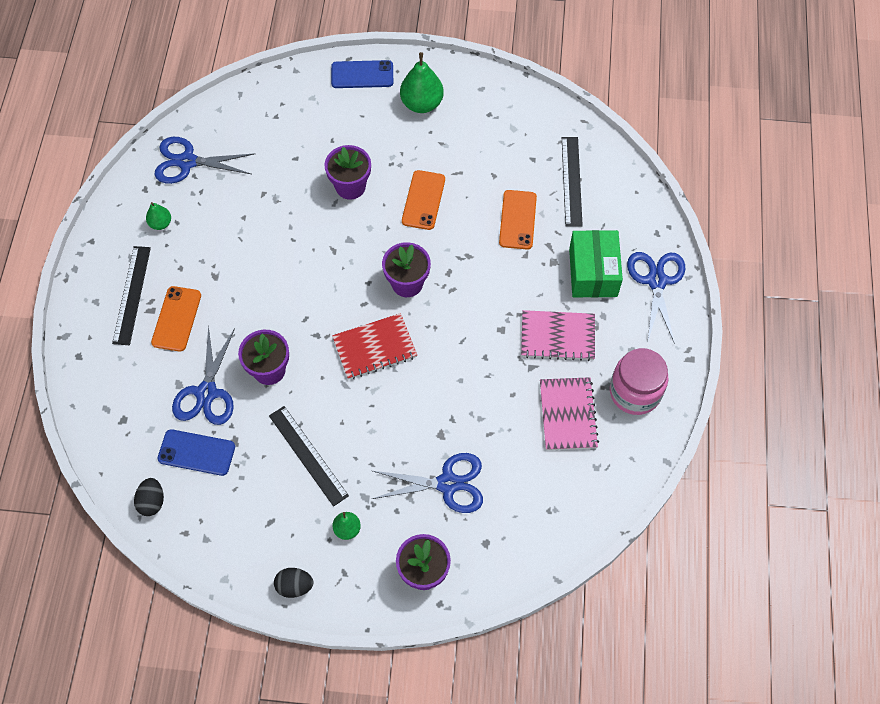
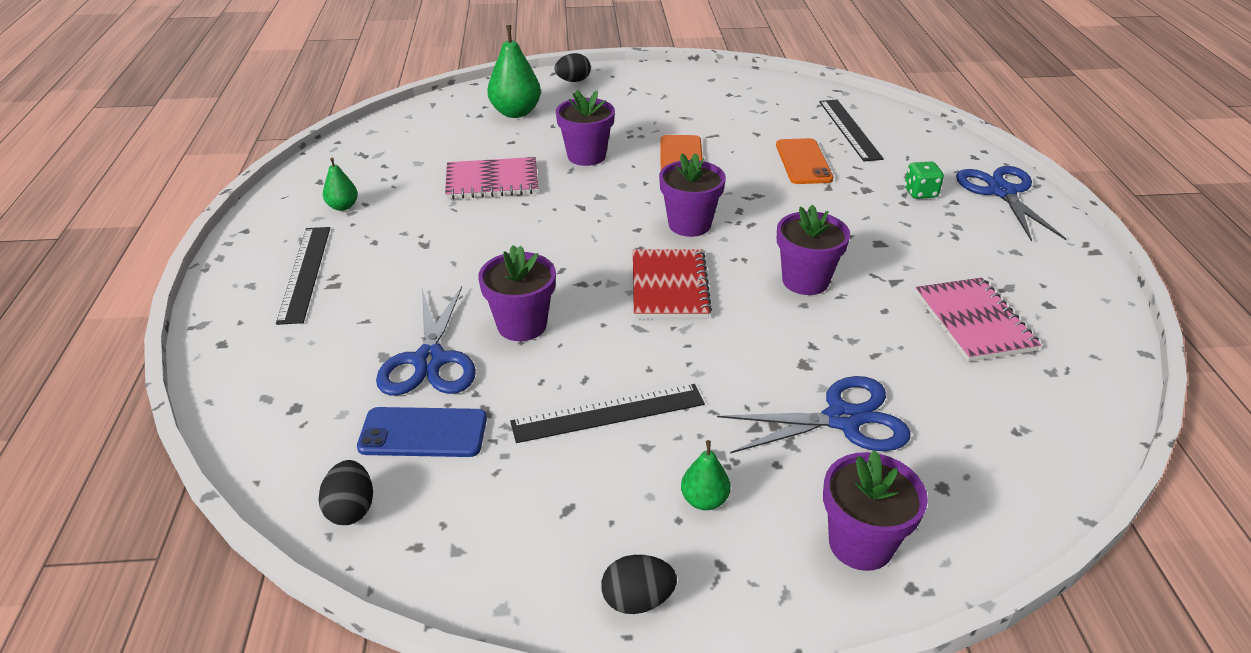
camera: 10 degrees left, 25 degrees down
(176, 319) = (373, 289): orange phone -> none
(187, 162) = (374, 156): blue scissors -> none
(308, 455) = (608, 413): black ruler -> black ruler turned 60 degrees counterclockwise
(362, 75) = (573, 81): blue phone -> black egg
(374, 347) = (669, 286): red notebook -> red notebook turned 60 degrees counterclockwise
(422, 103) = (649, 93): green pear -> green pear (516, 112)
(469, 357) = (805, 281): none -> purple flower pot
(557, 336) = (911, 250): pink notebook -> pink notebook (492, 181)
(593, 272) = (920, 193): green box -> green dice
(635, 392) = (1048, 289): pink jar -> none

